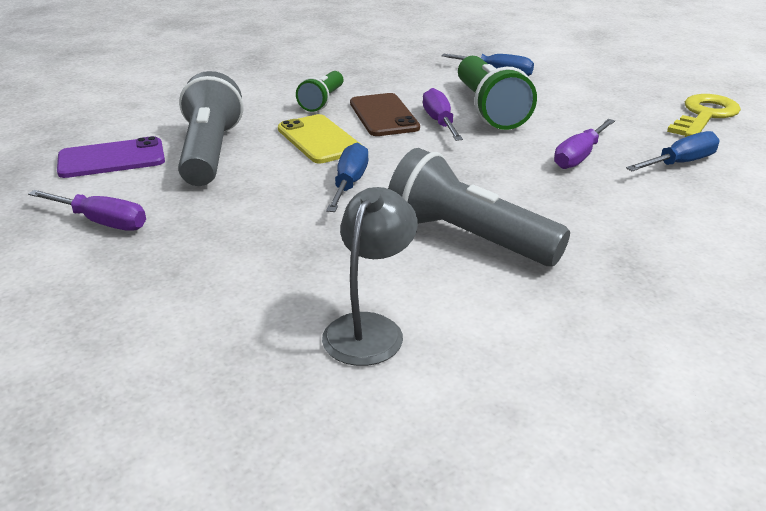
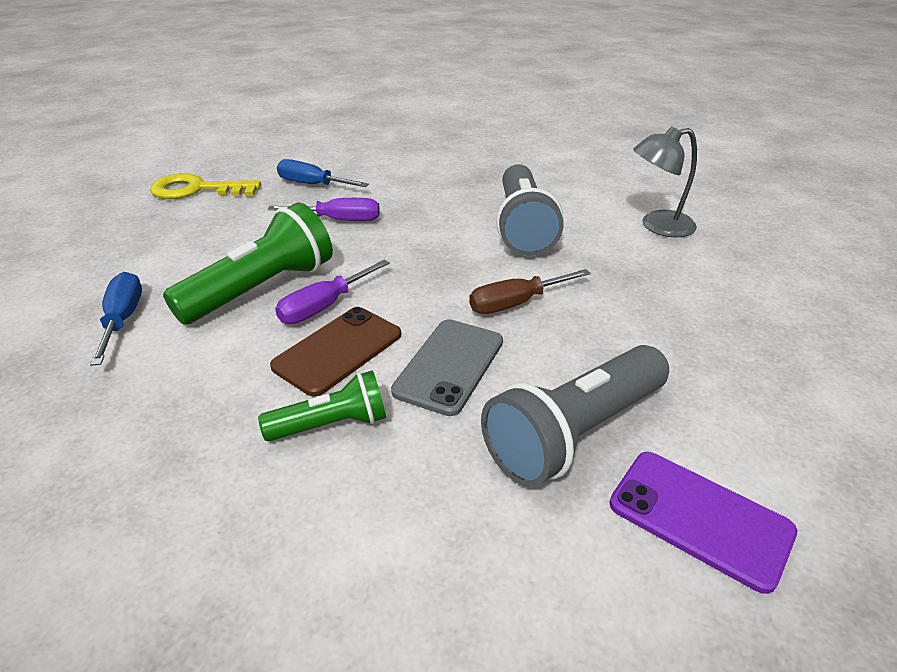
camera: 125 degrees left, 5 degrees up
(102, 222) = (775, 409): purple screwdriver -> none
(319, 140) = (449, 366): yellow phone -> grey phone
(349, 183) = (515, 303): blue screwdriver -> brown screwdriver

